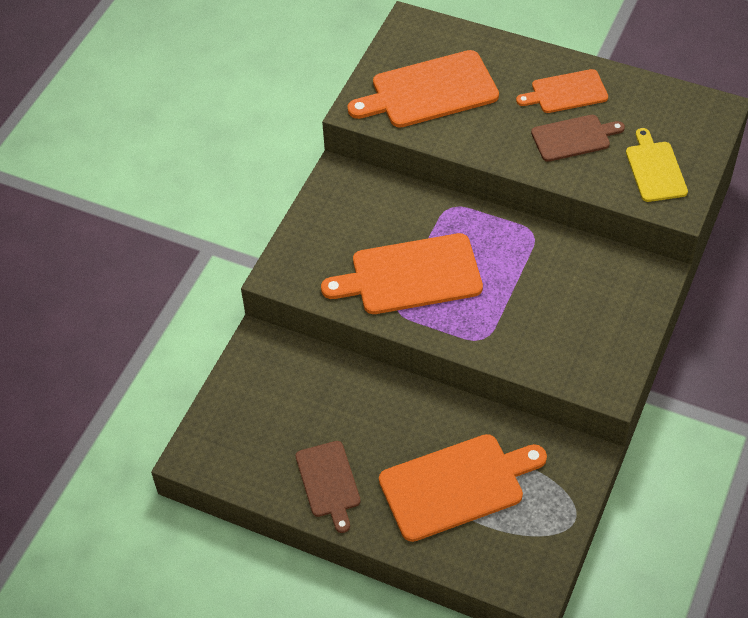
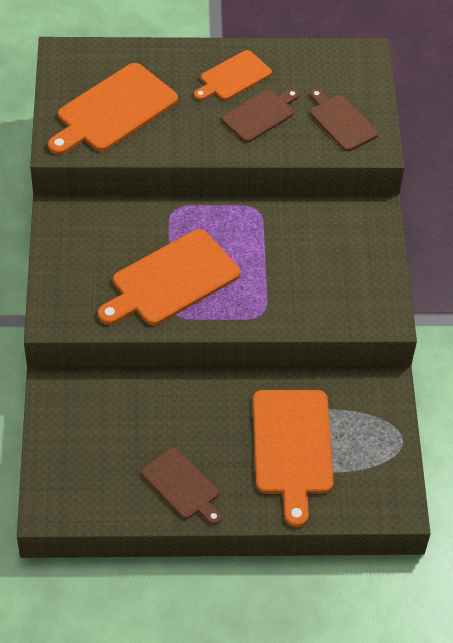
camera: 30 degrees left, 0 degrees up
(457, 485) = (292, 447): orange cutting board -> orange cutting board turned 135 degrees clockwise
(655, 169) = (341, 121): yellow cutting board -> brown cutting board

